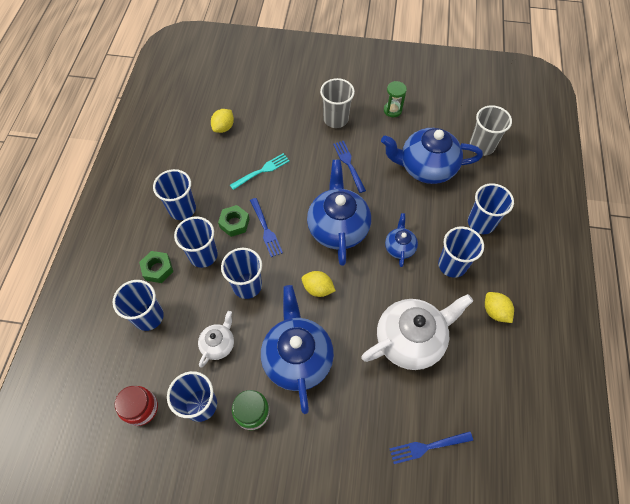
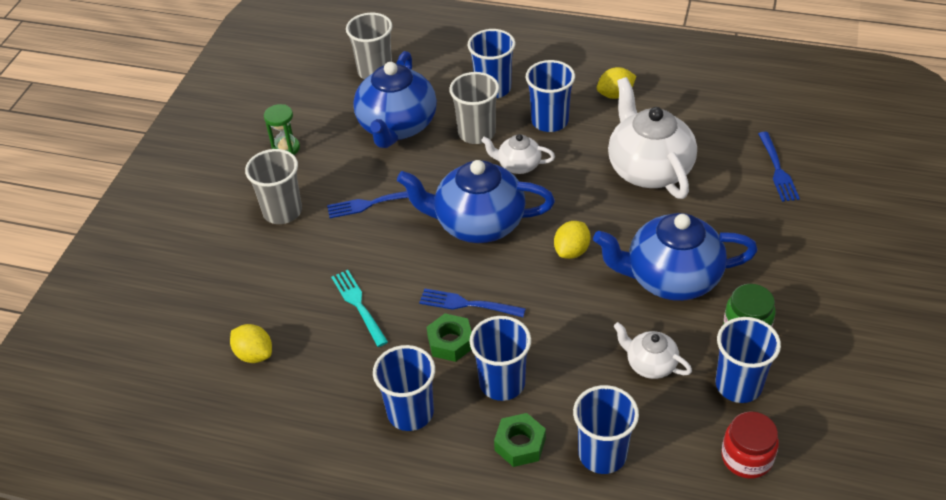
camera: 80 degrees left, 15 degrees down
(247, 285) = (559, 329): blue cup -> none
(266, 229) = (467, 304): blue fork -> blue fork turned 150 degrees counterclockwise
(399, 247) = (518, 165): blue teapot -> white teapot
(429, 217) = (476, 133): none -> grey cup

